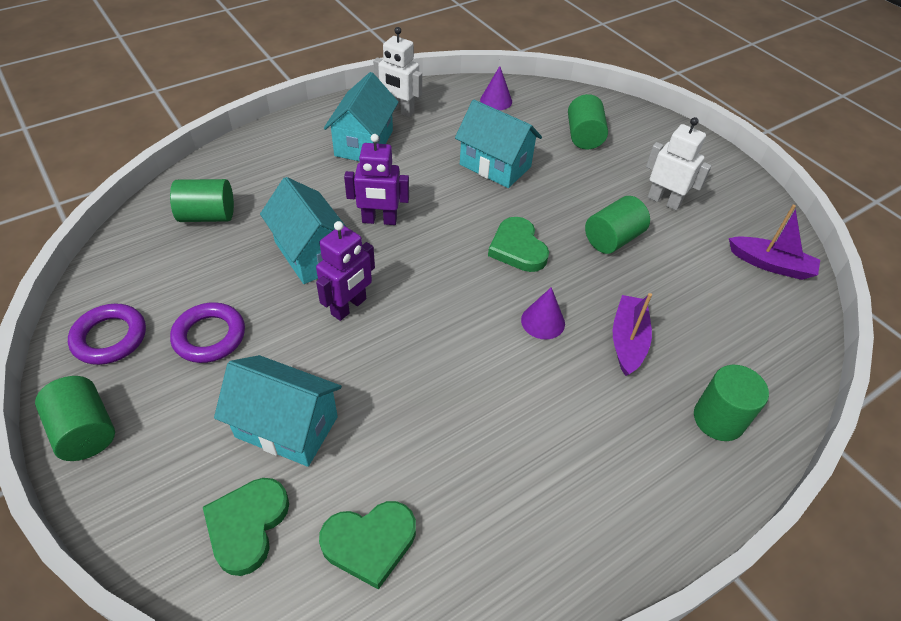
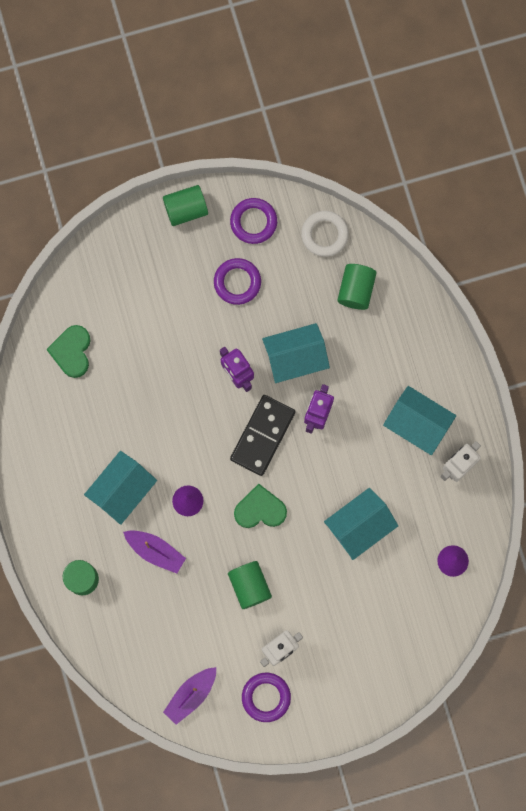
camera: 110 degrees right, 30 degrees up
(130, 258) = (324, 234): none -> white ring
(247, 525) = (101, 291): green heart -> none
(286, 427) = (155, 320): turquoise house -> turquoise house (122, 491)
(424, 264) = (263, 436): none -> black domino
(584, 136) = (379, 620): green cylinder -> none
(721, 202) = (266, 697): none -> purple ring

